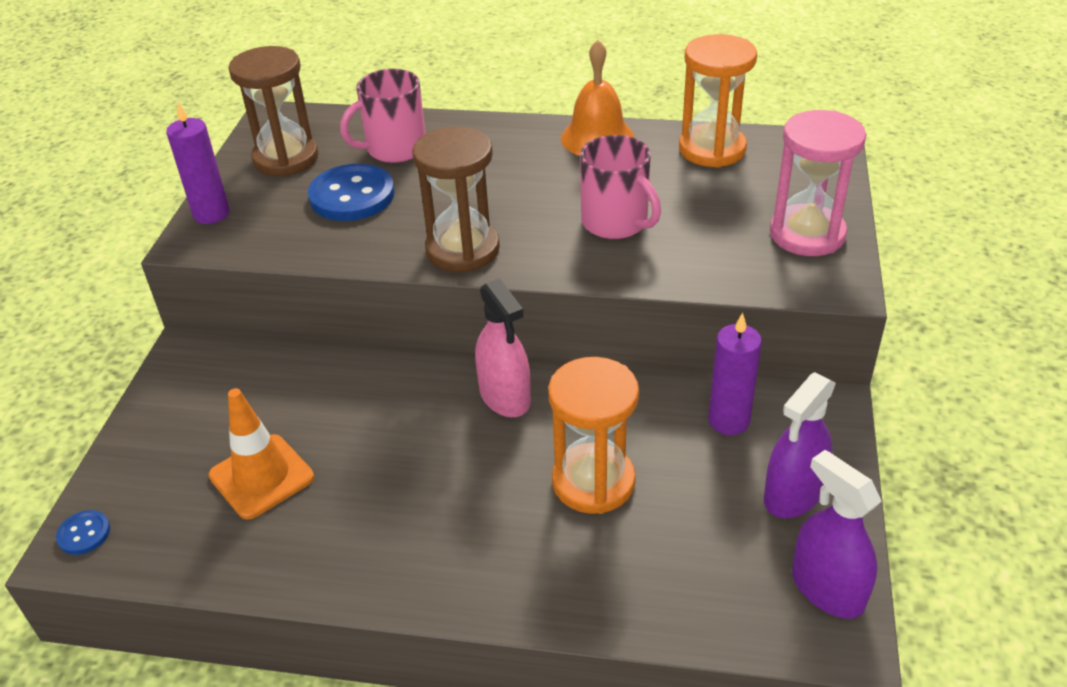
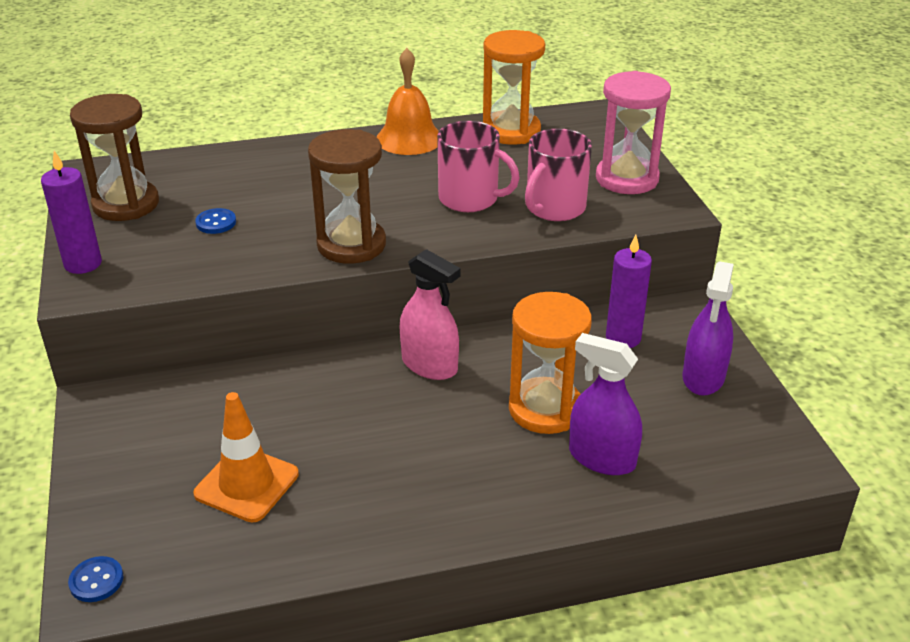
camera: 25 degrees left, 5 degrees down
(352, 196) = (216, 222): blue button -> blue button, size x0.48
(394, 149) = (229, 178): pink mug -> pink mug (554, 208)
(827, 589) = (768, 435): purple spray bottle -> purple spray bottle (602, 458)

